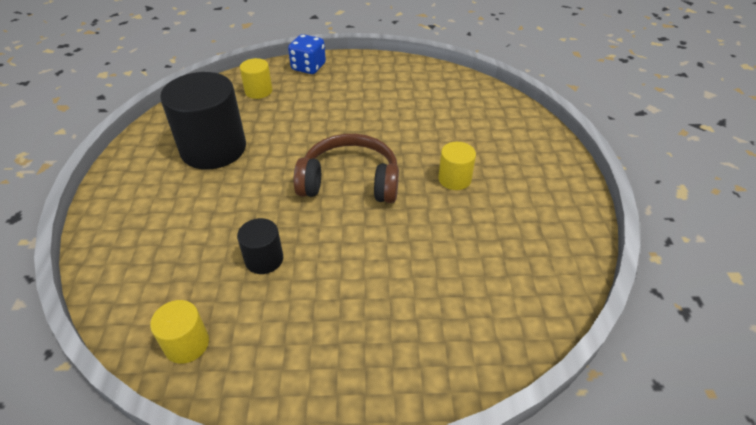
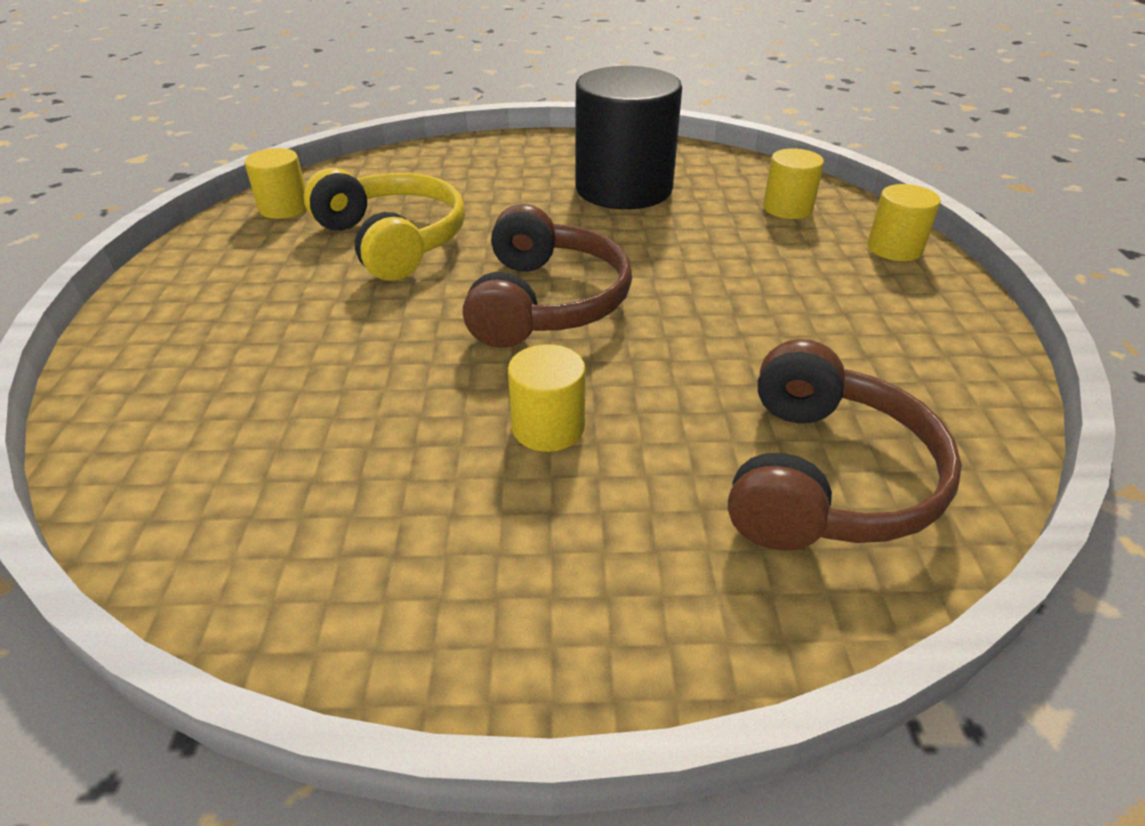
camera: 90 degrees right, 5 degrees down
(264, 259) = (392, 241): black cylinder -> yellow headphones
(308, 67) = (894, 248): blue dice -> yellow cylinder
(471, 110) = (824, 477): none -> brown headphones

